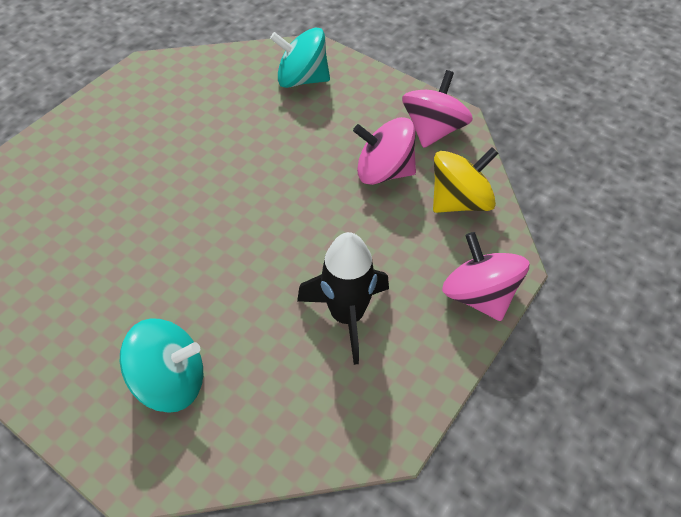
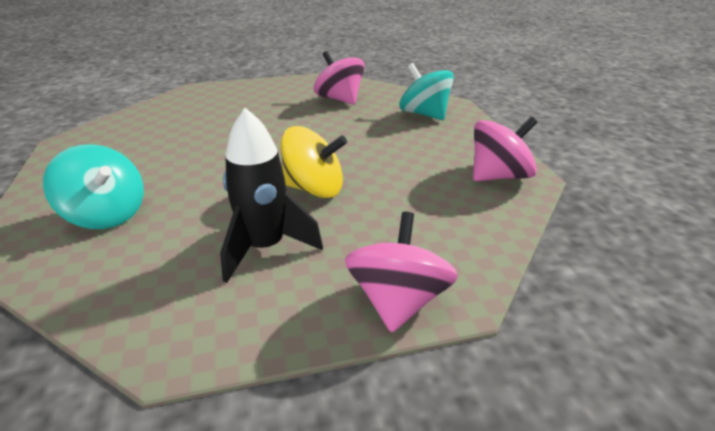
camera: 40 degrees right, 20 degrees down
(384, 171) = (420, 181): pink spinning top -> pink spinning top (339, 99)
(459, 201) = (466, 227): yellow spinning top -> yellow spinning top (314, 189)

